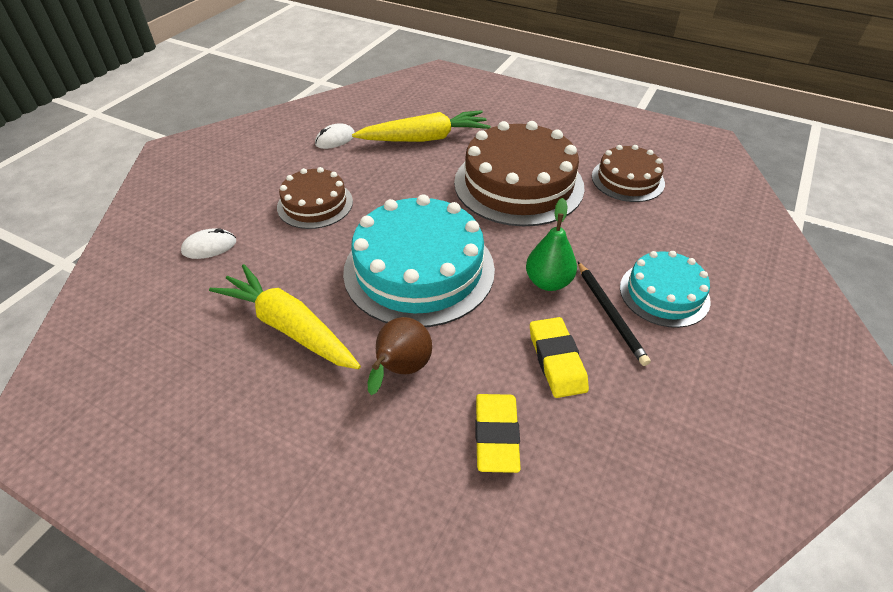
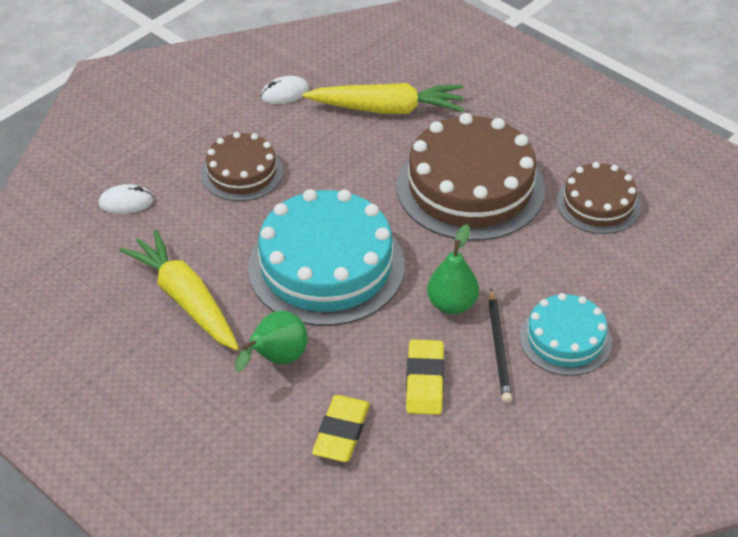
camera: 15 degrees right, 0 degrees up
(401, 370) = (276, 360): brown pear -> green pear

